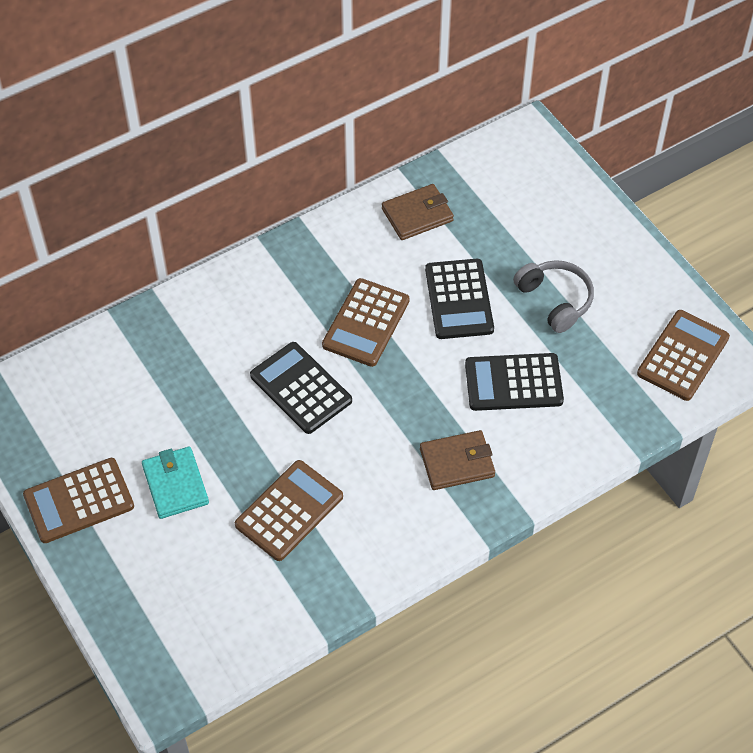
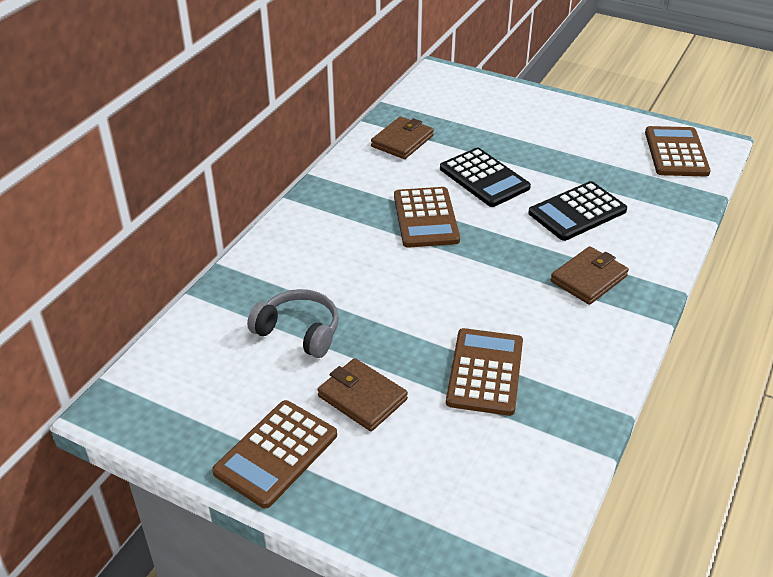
camera: 30 degrees left, 15 degrees down
(175, 485) = (362, 398): turquoise wallet -> brown wallet
(301, 388) = (412, 280): black calculator -> none
(555, 300) = (554, 154): grey headphones -> grey headphones (299, 331)

